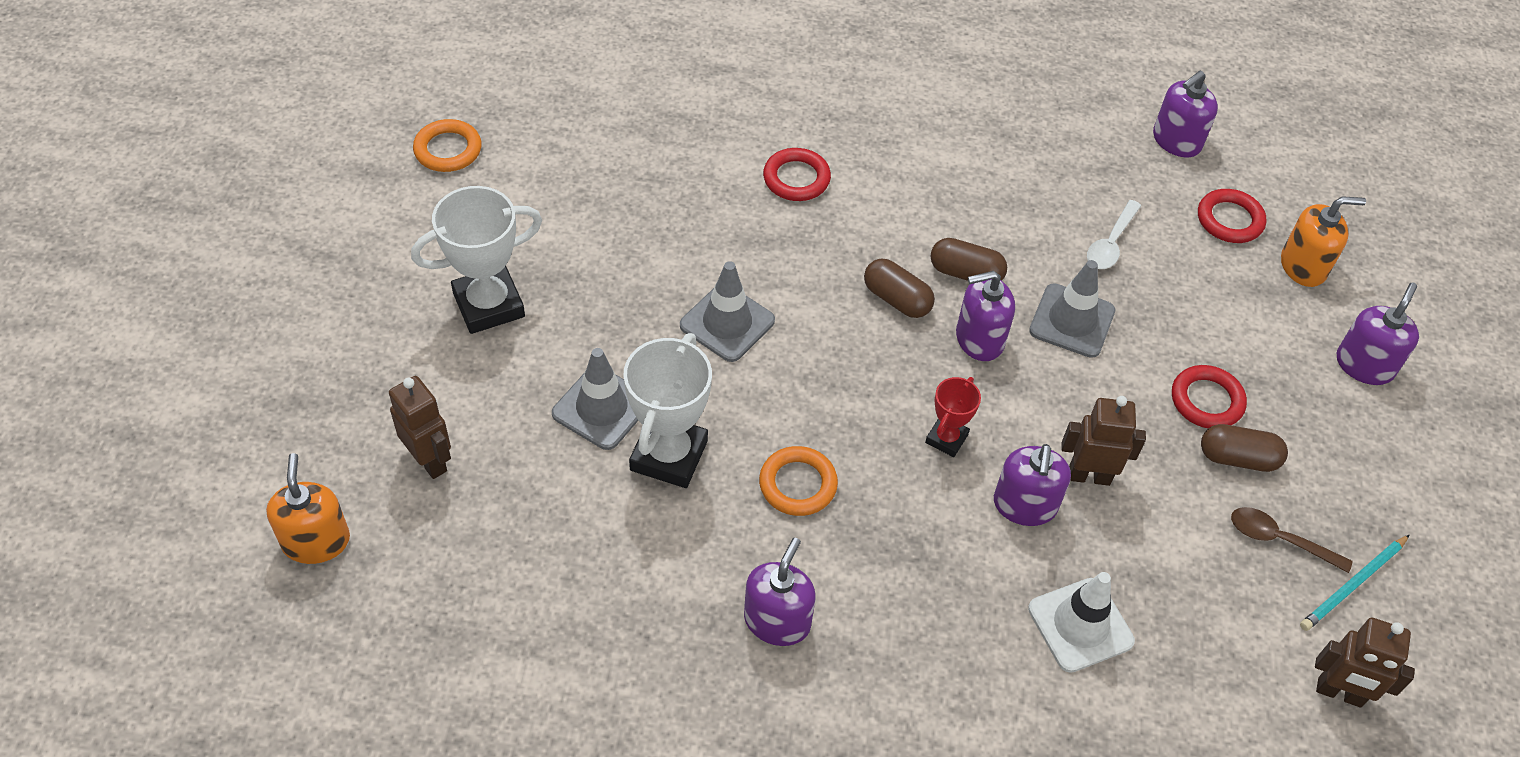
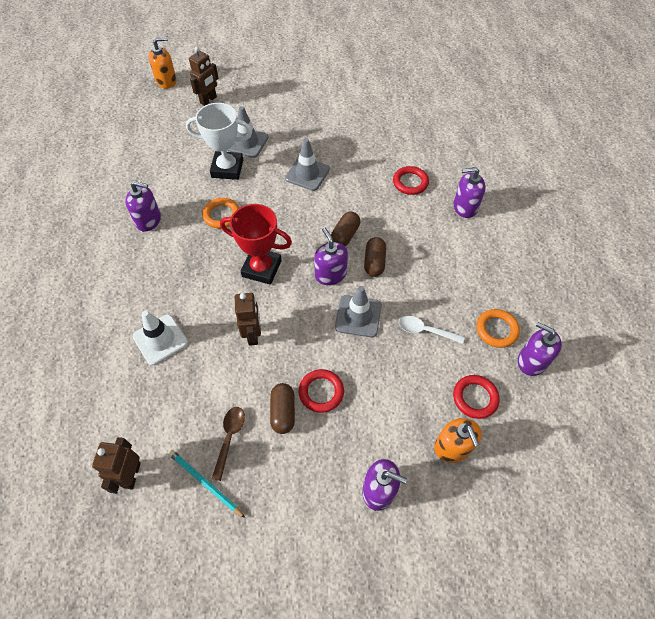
camera: 80 degrees right, 5 degrees up
(448, 150) = (372, 66): orange ring -> orange ring (496, 330)
(489, 305) = (291, 97): white trophy -> none
(946, 438) = (261, 268): red trophy -> red trophy, size x1.84
(1024, 505) = (228, 307): purple soap dispenser -> purple soap dispenser (465, 207)

